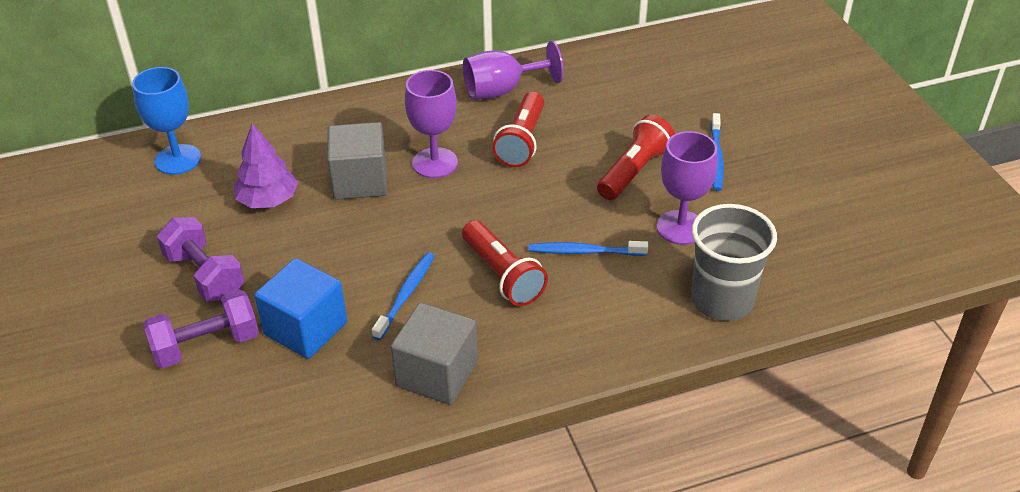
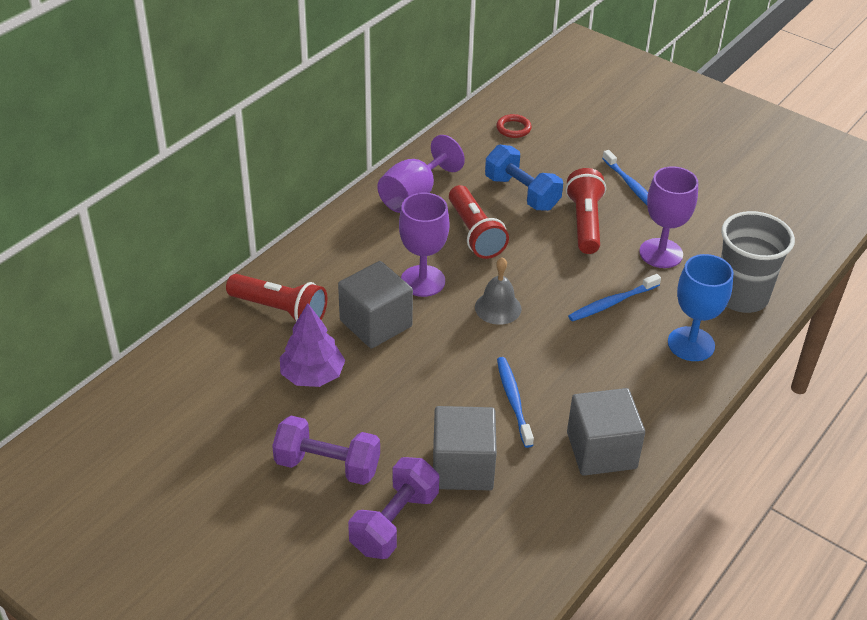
camera: 35 degrees left, 0 degrees up
(178, 159) = (185, 376): blue goblet -> blue goblet (691, 344)
(306, 328) = (462, 467): blue cube -> grey cube
(475, 212) = (498, 308): none -> grey bell
(503, 275) = (571, 349): red flashlight -> red flashlight (280, 310)
(601, 123) = (522, 193): none -> blue dumbbell
(653, 66) = (513, 128): none -> red ring

